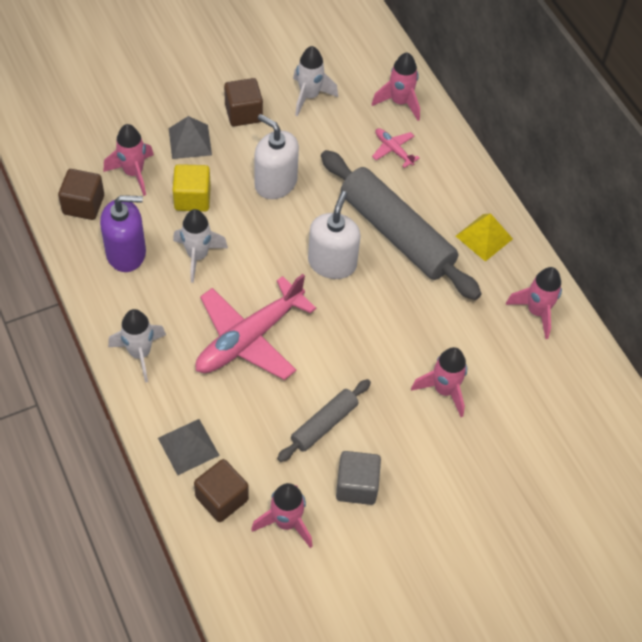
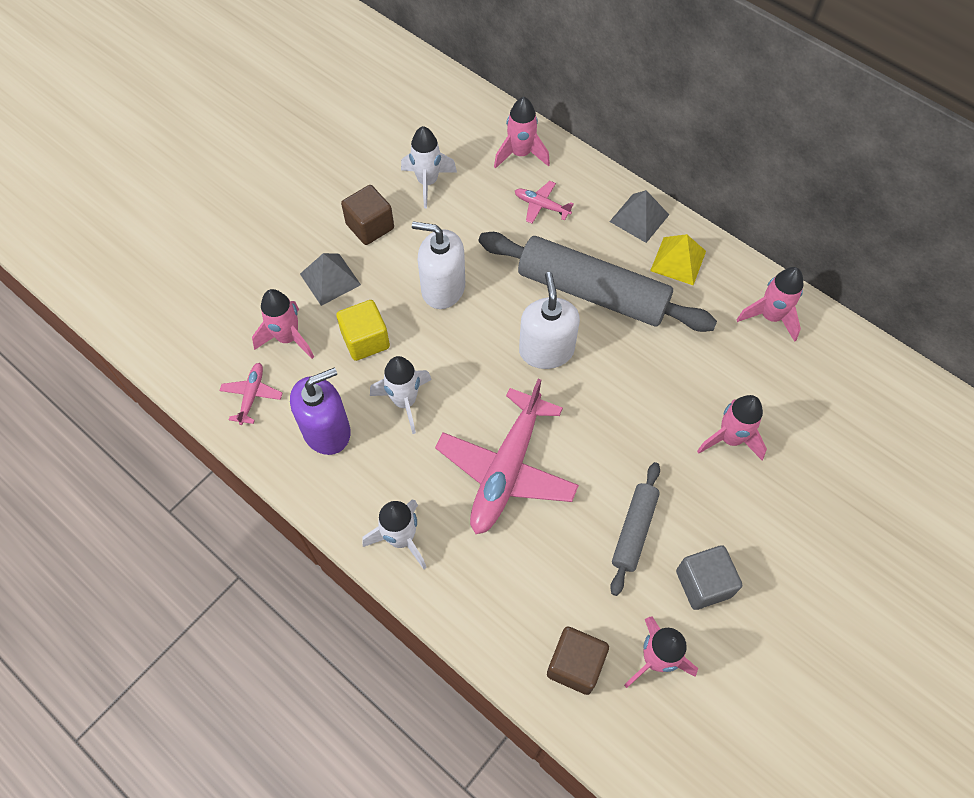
camera: 20 degrees left, 5 degrees up
(83, 205) = (252, 396): brown cube -> pink plane
(188, 446) = (508, 622): grey pyramid -> grey pyramid (639, 218)

